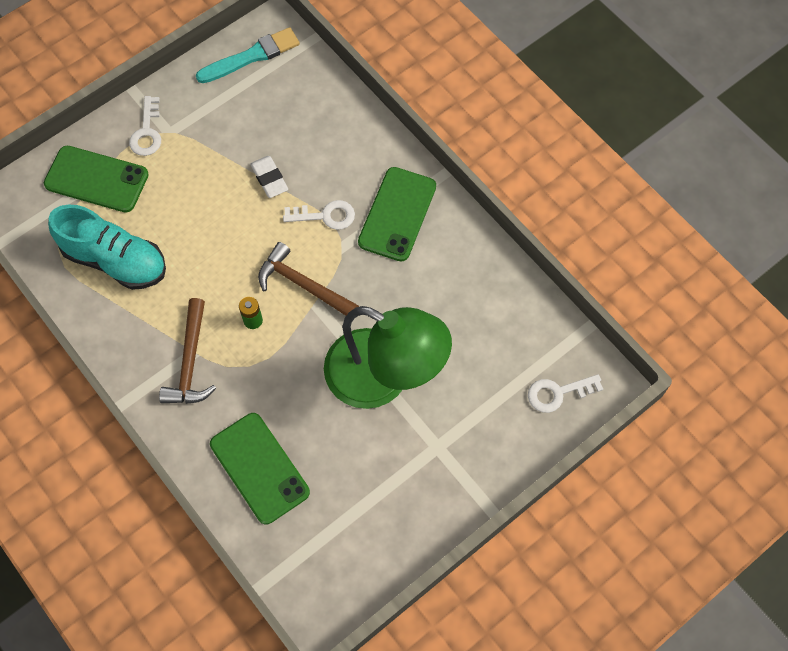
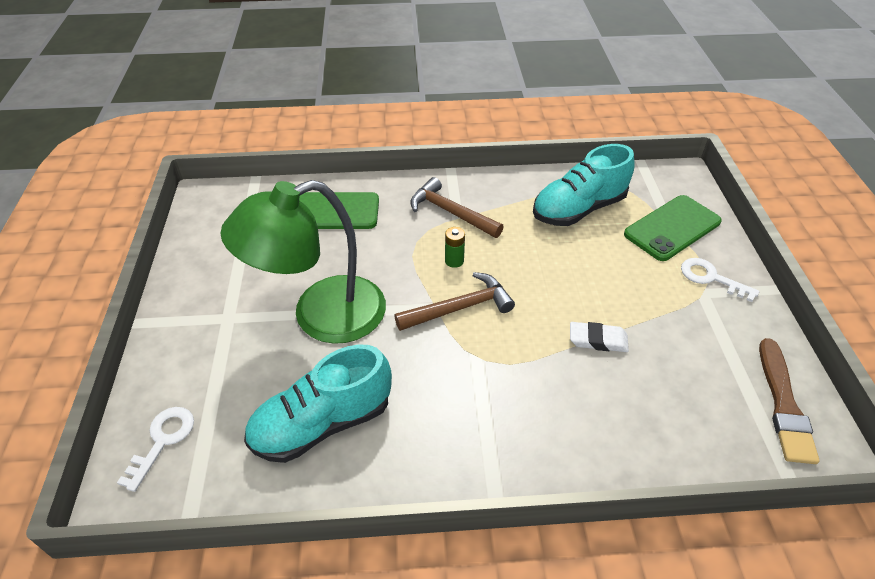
camera: 125 degrees right, 20 degrees down
(251, 56) = (783, 404): turquoise brush -> brown brush
(325, 216) = (521, 361): white key -> none
(397, 214) = (477, 424): green phone -> none
(469, 305) = (322, 424): none -> turquoise shoe

